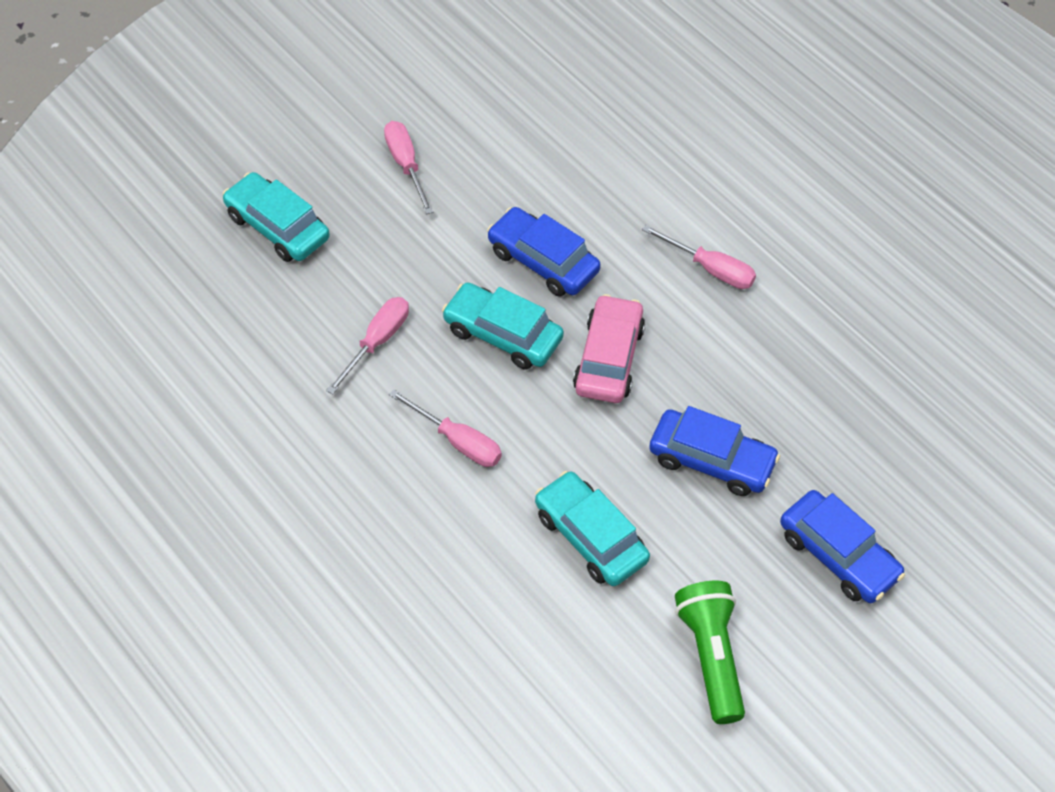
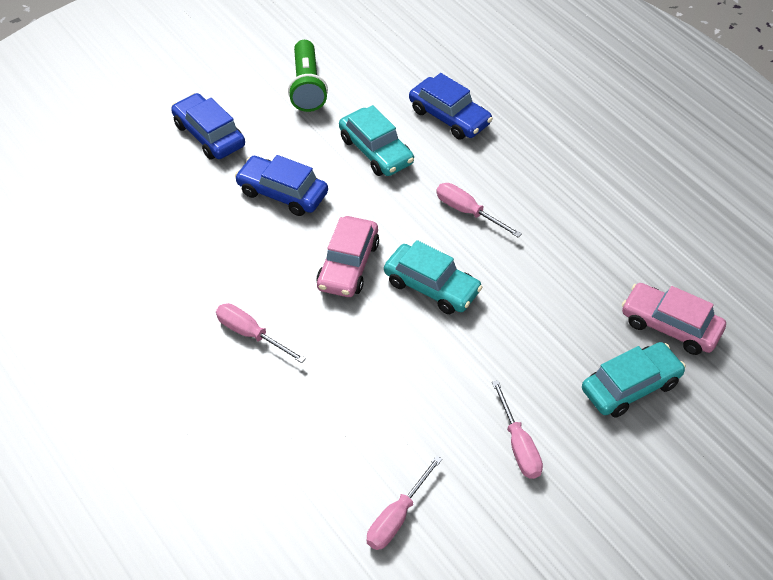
camera: 175 degrees left, 5 degrees down
(217, 296) = (670, 326): none -> pink car
(277, 227) = (631, 387): turquoise car -> turquoise car turned 75 degrees counterclockwise
(377, 342) = (533, 284): pink screwdriver -> pink screwdriver (397, 517)
(543, 261) = (394, 346): blue car -> blue car (449, 117)

